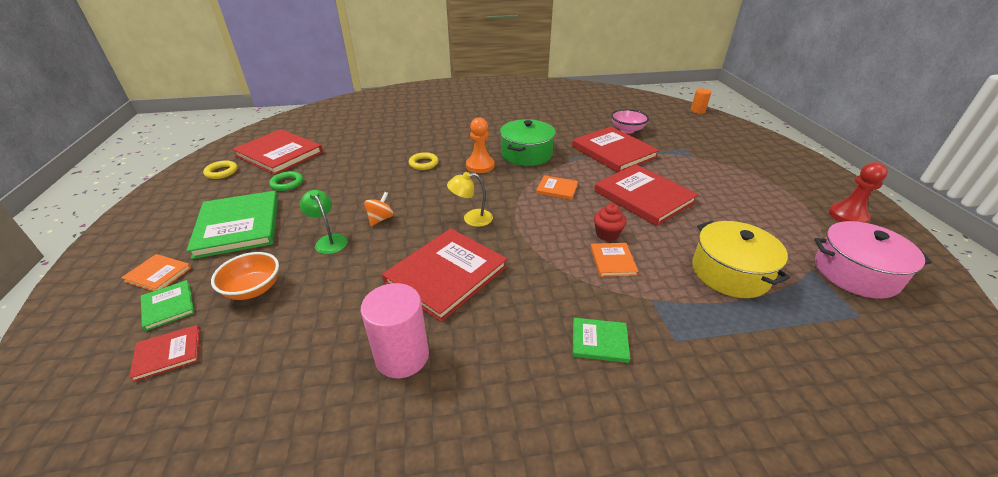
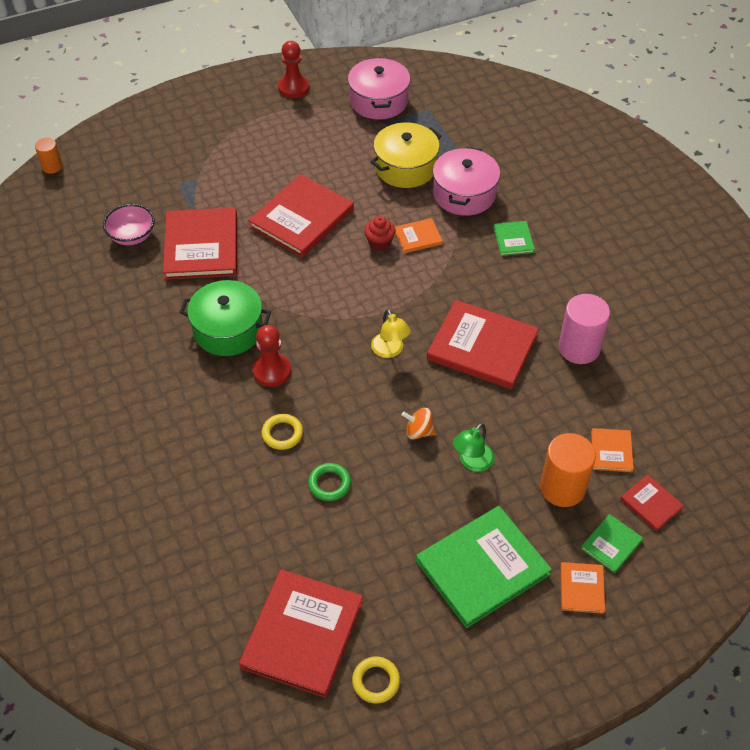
camera: 105 degrees left, 15 degrees up
(253, 289) = (562, 487): orange bowl -> orange cylinder
(287, 183) = (379, 571): green ring -> green ring (329, 484)
(480, 165) = (272, 371): orange pawn -> red pawn
(557, 189) = (307, 289): orange book -> orange book (611, 451)
(613, 152) = (201, 246): red book -> red book turned 45 degrees counterclockwise
(686, 313) = (464, 194): none -> pink pot

